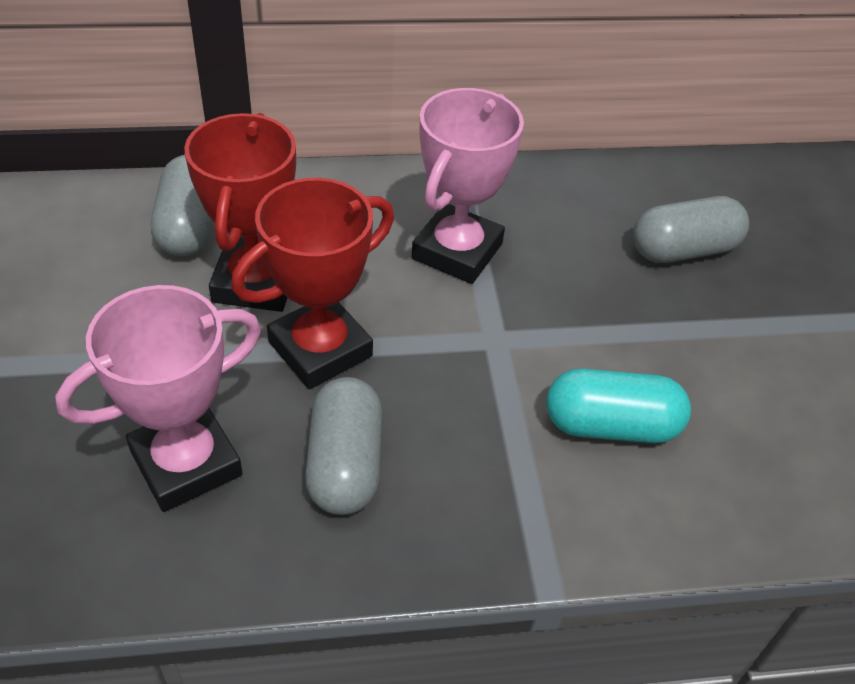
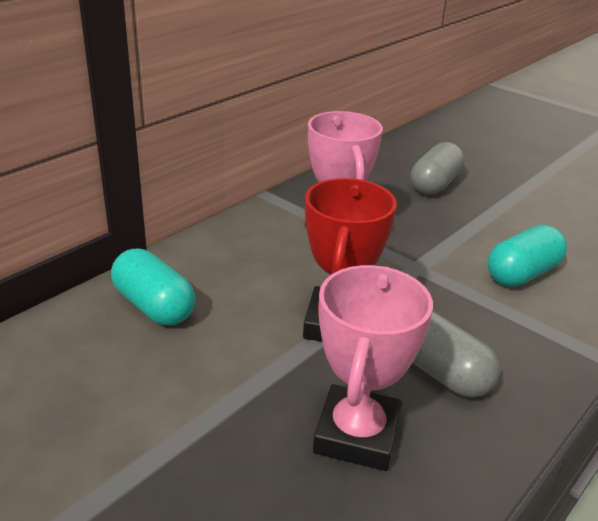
camera: 40 degrees left, 15 degrees down
(189, 226) = (154, 306): grey capsule -> turquoise capsule
(256, 282) = (246, 312): red trophy -> none

